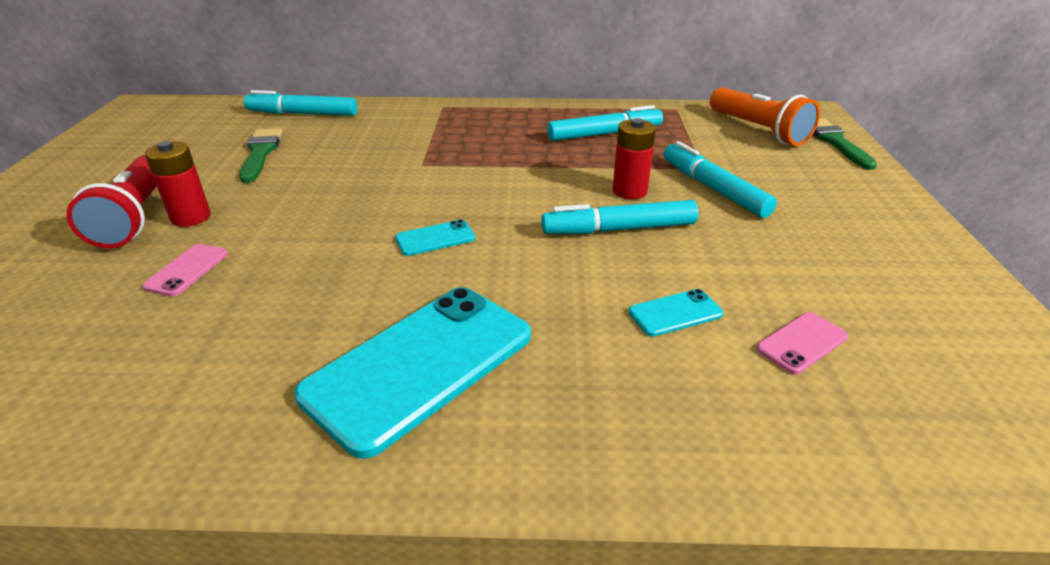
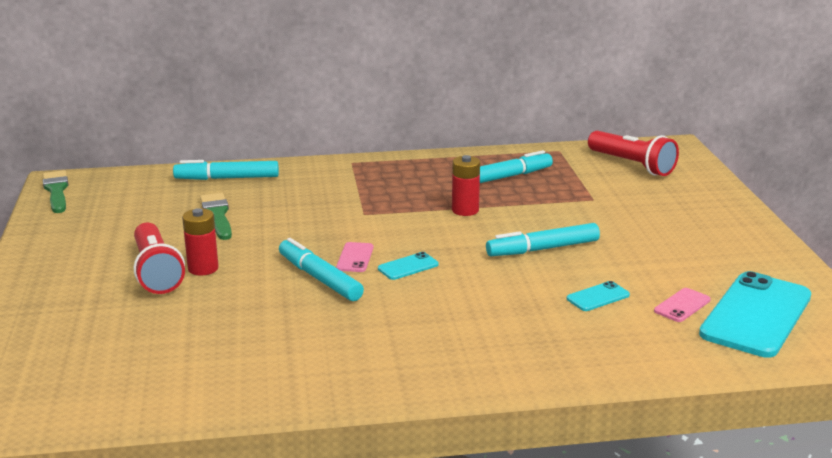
camera: 10 degrees left, 10 degrees down
(187, 270) = (234, 303): pink phone -> pink phone (355, 258)
(420, 364) = (441, 339): turquoise phone -> turquoise phone (756, 315)
(629, 191) = (541, 221): red battery -> red battery (465, 210)
(713, 189) = (605, 214): turquoise marker -> turquoise marker (319, 278)
(759, 130) = (632, 165): orange flashlight -> red flashlight
(835, 142) = (694, 170): green brush -> green brush (56, 191)

